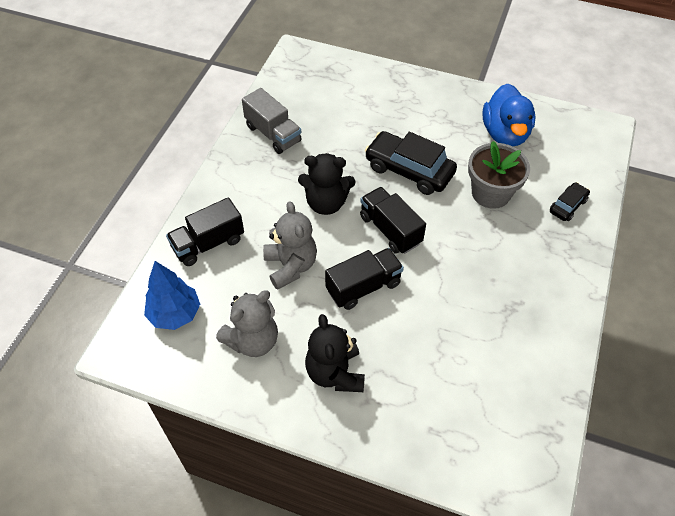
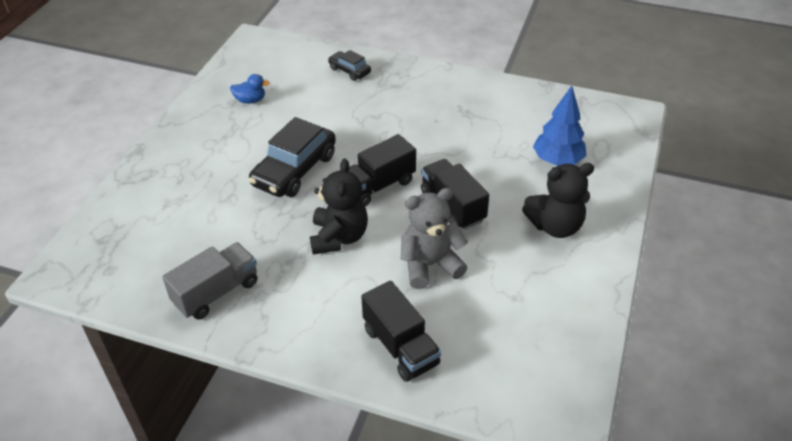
camera: 90 degrees left, 10 degrees down
(175, 314) = (508, 369): blue tree -> blue tree (557, 161)
(253, 340) = (530, 292): grey teddy bear -> none
(491, 193) = (331, 115): grey flower pot -> none
(505, 134) = (250, 100): blue duck -> blue duck, size x0.48

